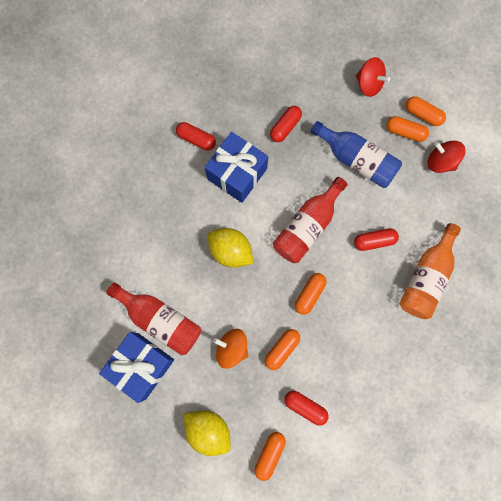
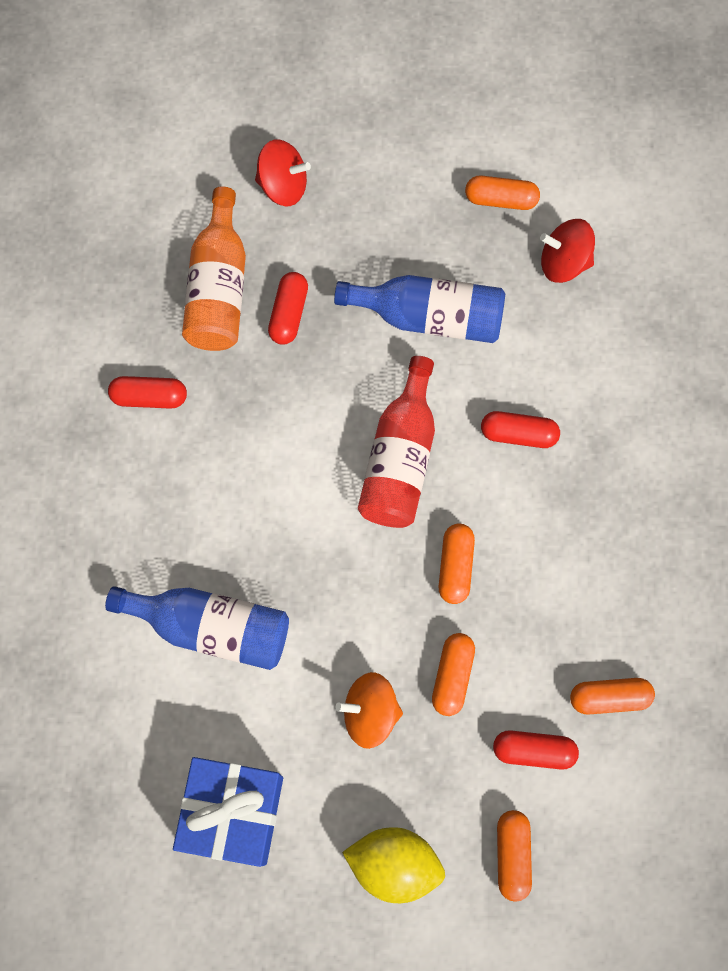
camera: 25 degrees left, 5 degrees down
(160, 320) = (229, 722): red bottle -> none
(174, 269) = (212, 628): none -> blue bottle
(230, 251) = (293, 555): yellow lemon -> none
(237, 174) = (244, 424): blue gift -> none
(368, 84) = (392, 188): red spinning top -> red spinning top (283, 186)
(374, 241) = (518, 434): red capsule -> red capsule turned 45 degrees clockwise
(405, 132) = (485, 239): orange capsule -> orange capsule (609, 697)
(425, 277) = (626, 455): orange bottle -> orange bottle (219, 288)

